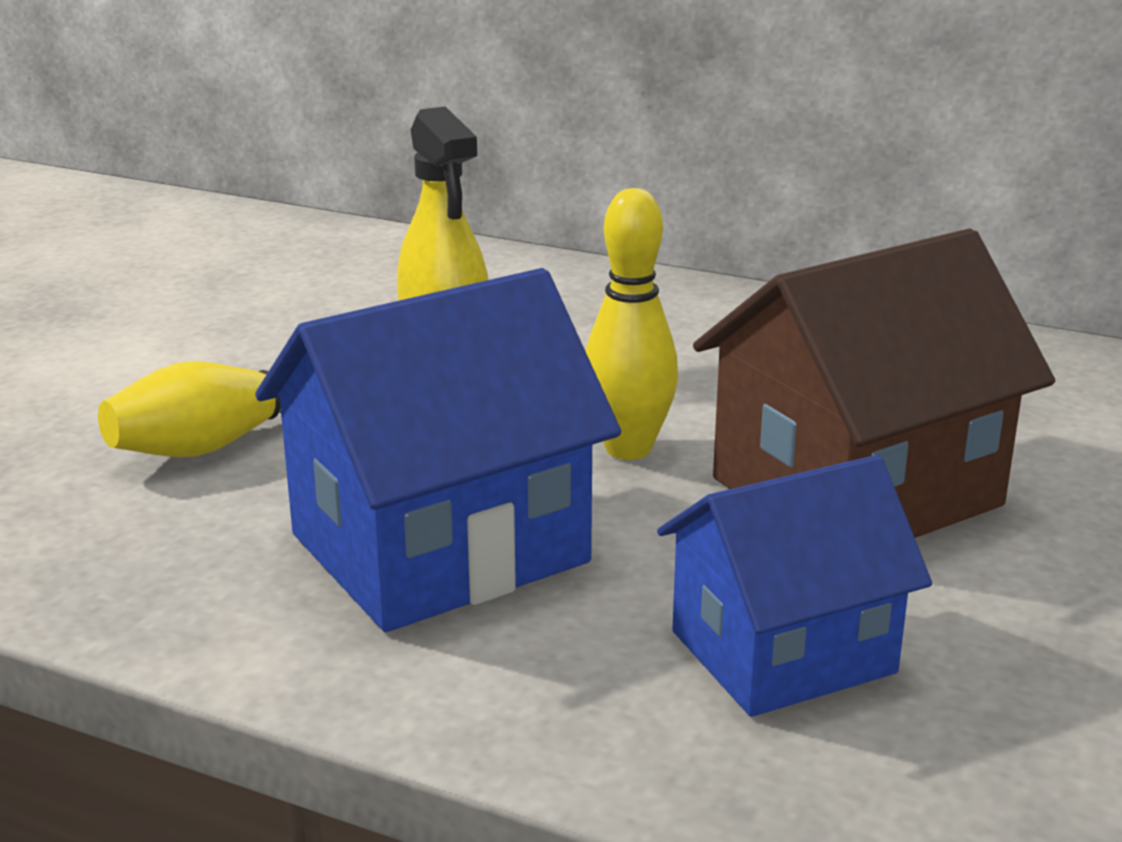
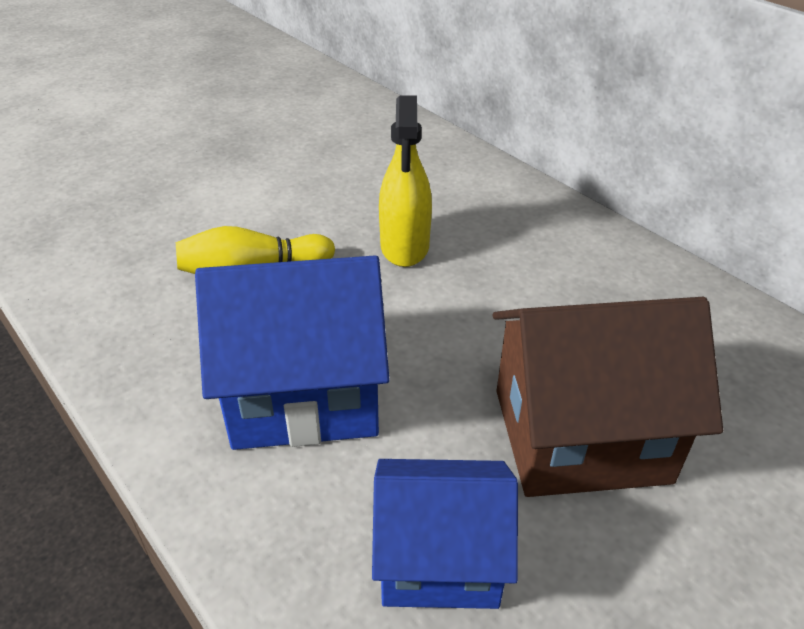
camera: 25 degrees right, 15 degrees up
(628, 449) = (462, 349): yellow bowling pin -> none

